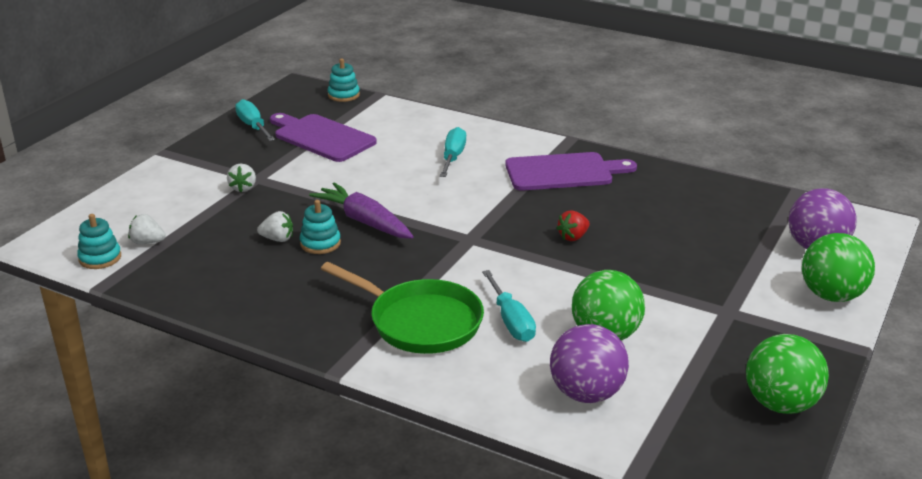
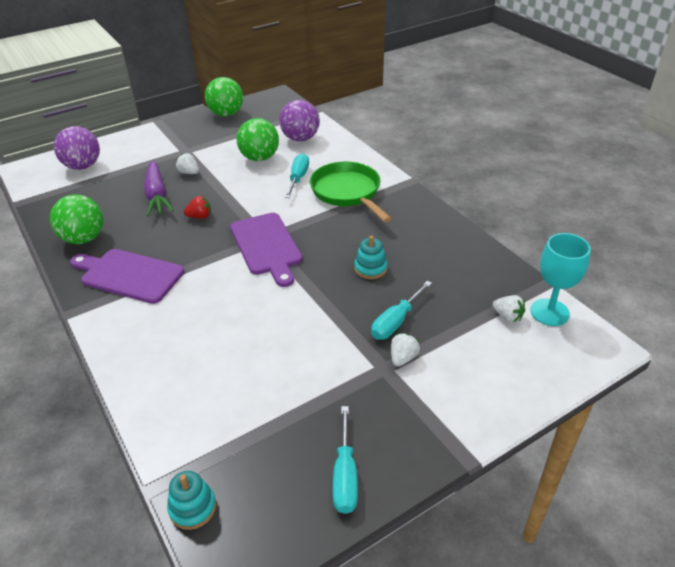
camera: 150 degrees left, 10 degrees up
(100, 258) = (549, 312): turquoise stacking toy -> turquoise goblet
(278, 239) = (400, 283): white strawberry -> white strawberry (189, 173)
(322, 137) = (282, 415): purple cutting board -> purple cutting board (266, 246)
(364, 221) = (324, 278): purple carrot -> purple carrot (157, 195)
(453, 157) = (190, 327): turquoise screwdriver -> turquoise screwdriver (396, 321)
(831, 295) = (125, 143): green ball -> green ball (83, 239)

